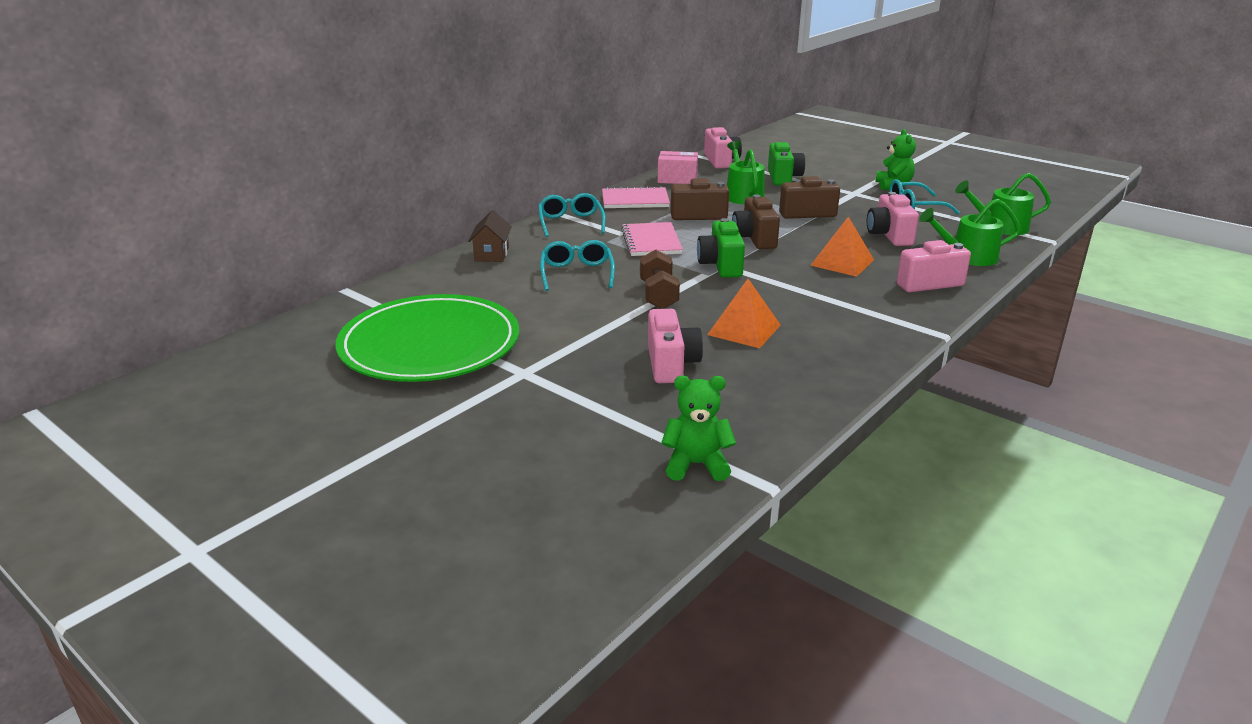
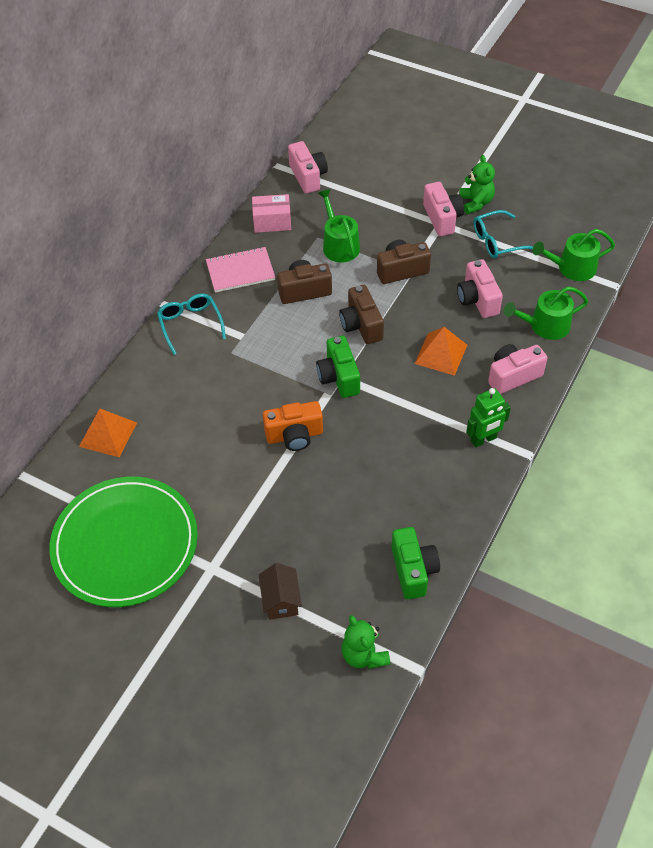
camera: 10 degrees left, 25 degrees up
(492, 254) = (133, 393): brown house -> brown house (281, 600)
(577, 273) = (217, 412): turquoise glasses -> none
(651, 241) = (271, 346): pink notebook -> none
(658, 295) = (294, 436): brown dumbbell -> orange camera
(671, 364) = (323, 535): pink camera -> pink camera (442, 218)
(696, 464) = (364, 655): green teddy bear -> green teddy bear turned 105 degrees counterclockwise
(744, 329) = (372, 475): orange pyramid -> orange pyramid (108, 434)
(783, 178) = (372, 203): green camera -> green camera (413, 570)
(887, 320) = (483, 439): none -> green robot

